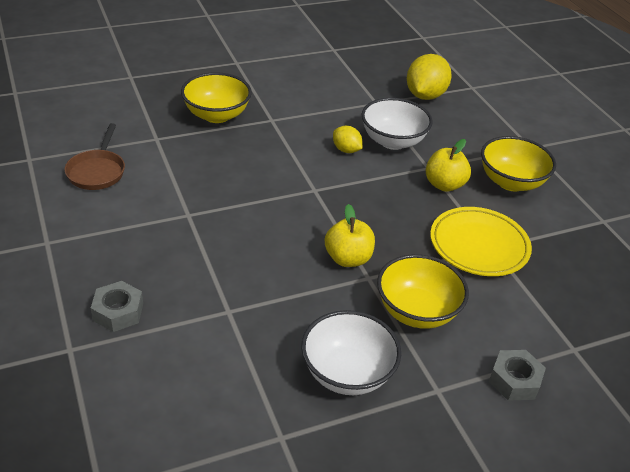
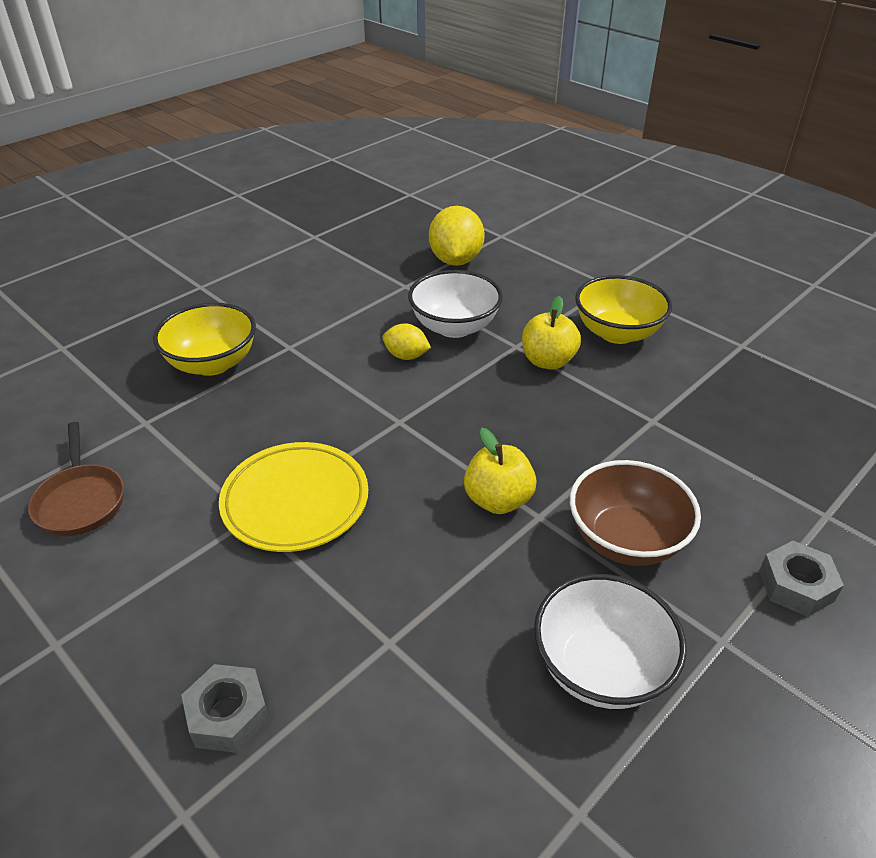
camera: 20 degrees left, 0 degrees up
(417, 311) = (626, 539): yellow bowl -> brown bowl
(479, 246) = (636, 424): yellow plate -> yellow plate (295, 501)

